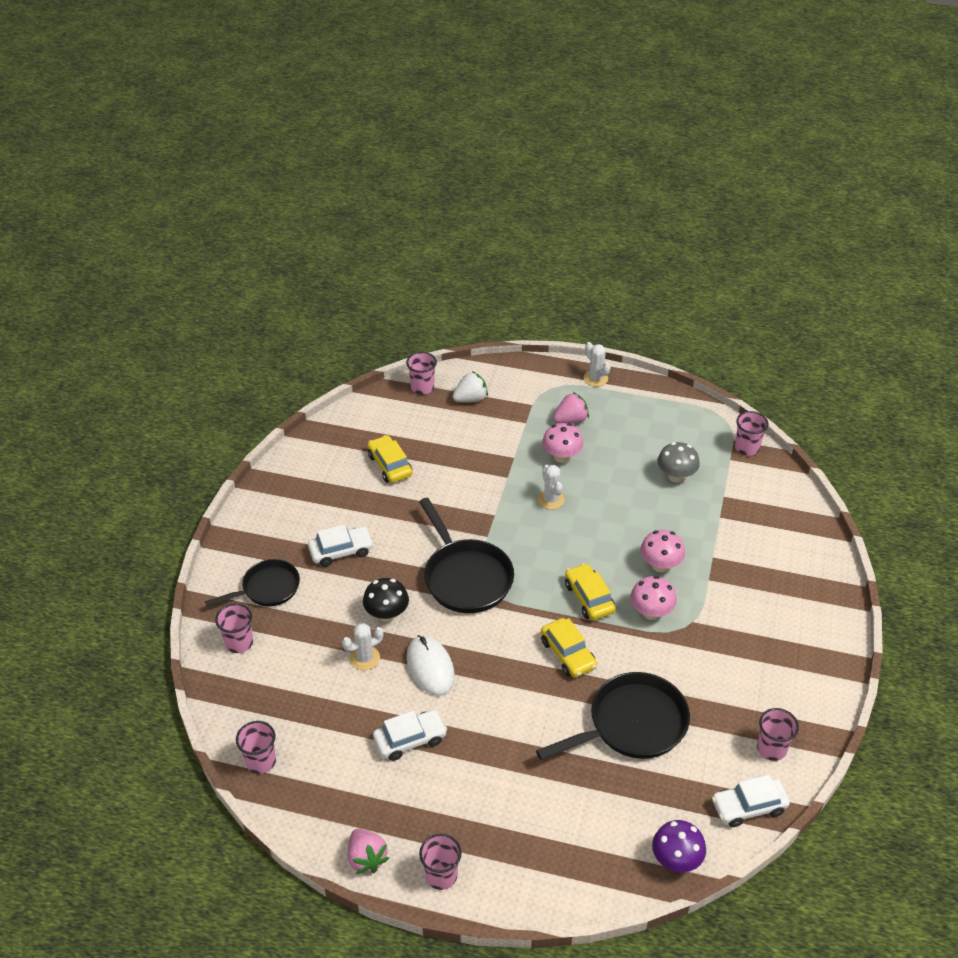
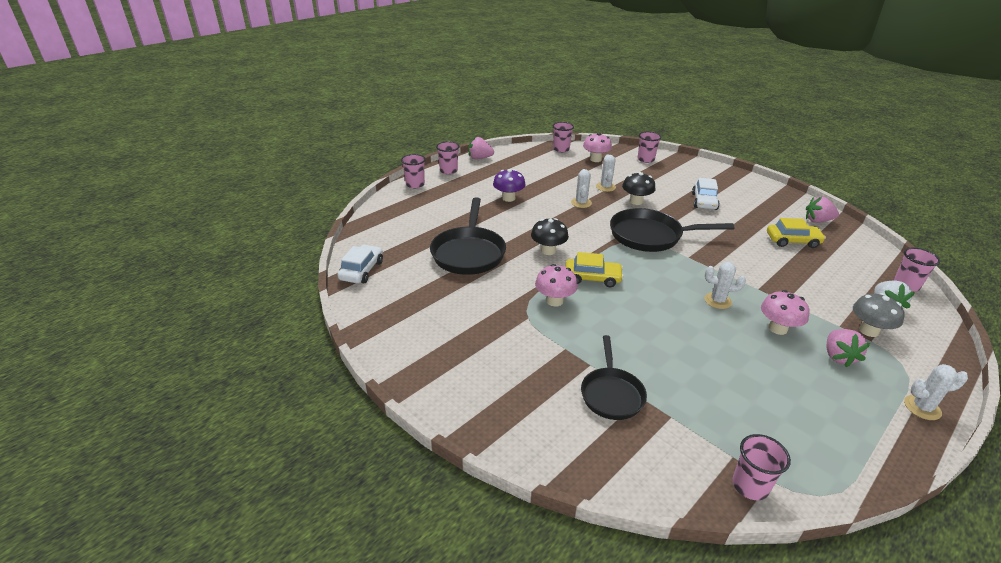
camera: 120 degrees right, 10 degrees down
(267, 588) = (683, 174): black pan -> black pan (611, 394)
(325, 451) = (817, 221): none -> pink strawberry
(410, 739) = (535, 184): white car -> none
(430, 667) = (581, 203): white mouse -> white cactus
(568, 654) = (548, 251): yellow car -> black mushroom
(660, 565) = (601, 328): pink mushroom -> pink mushroom (595, 159)
(676, 476) = (719, 394): grey mushroom -> grey mushroom (868, 331)
(676, 860) = (368, 232): purple mushroom -> purple mushroom (508, 198)
(771, 748) = (385, 300): pink cup -> pink cup (415, 184)

